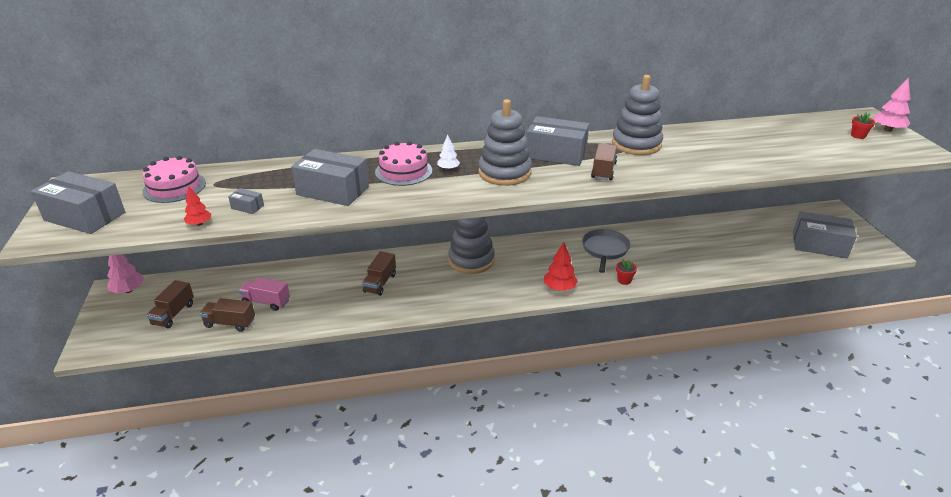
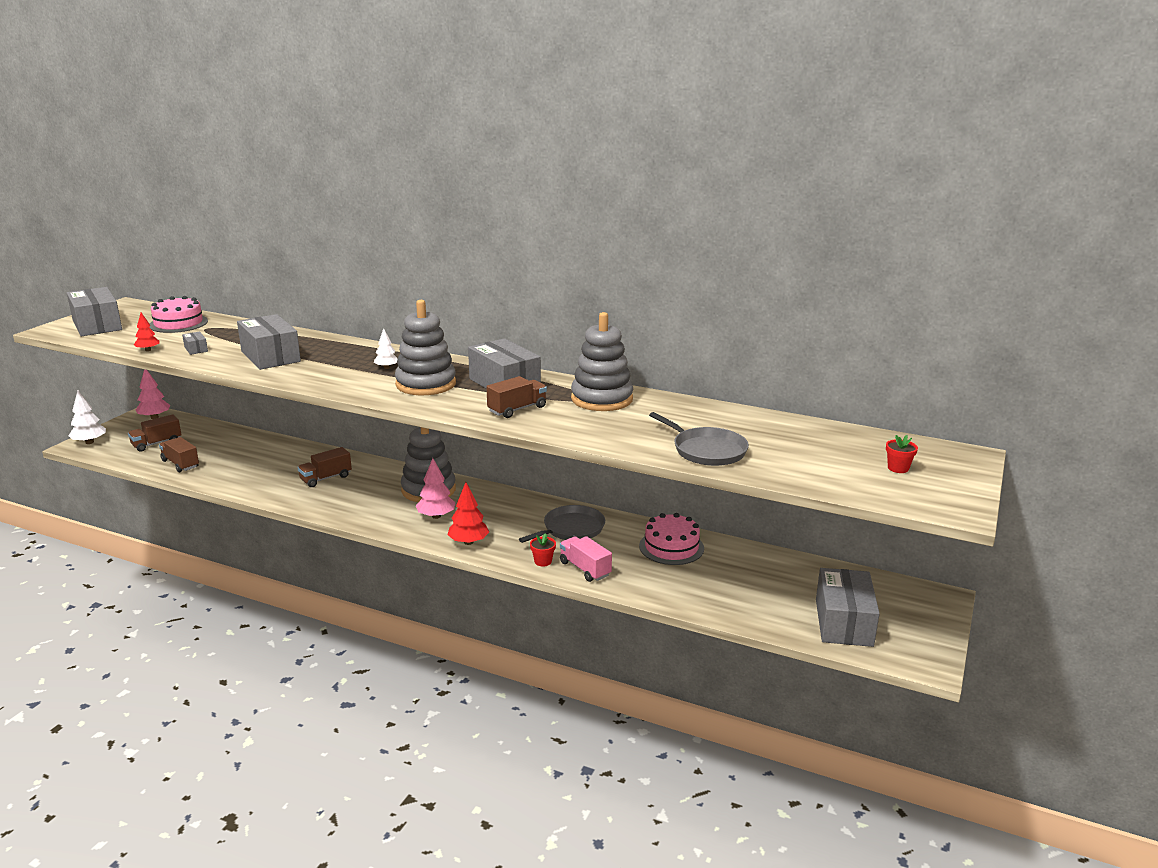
camera: 35 degrees right, 10 degrees down
(96, 341) = (89, 442): none -> white tree
(266, 302) = (225, 459): pink truck -> pink truck (585, 569)
(403, 171) = (349, 359): pink cake -> pink cake (671, 547)
(759, 159) = (706, 450): none -> grey pan
(819, 245) = (843, 622): grey box -> grey box turned 45 degrees clockwise
(887, 130) = (959, 475): pink tree -> pink tree (436, 516)

